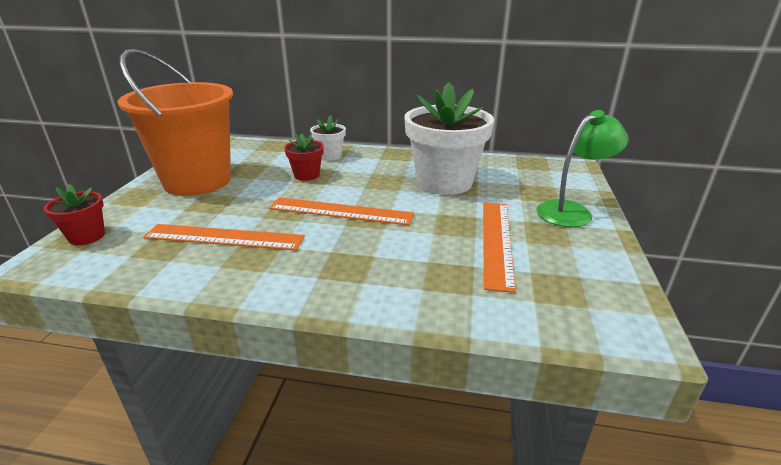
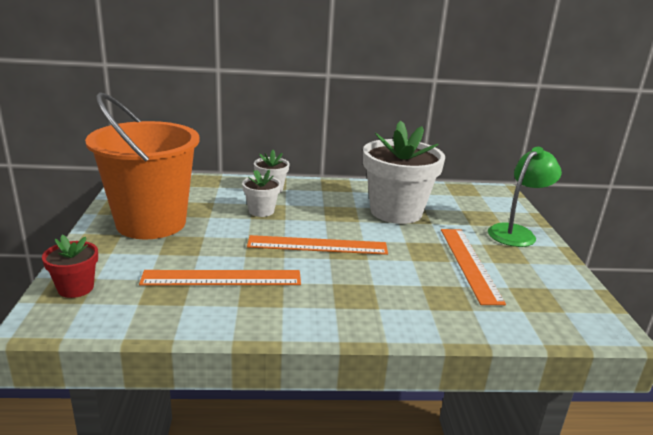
camera: 15 degrees left, 5 degrees down
(307, 175) = (261, 211): red flower pot -> white flower pot

